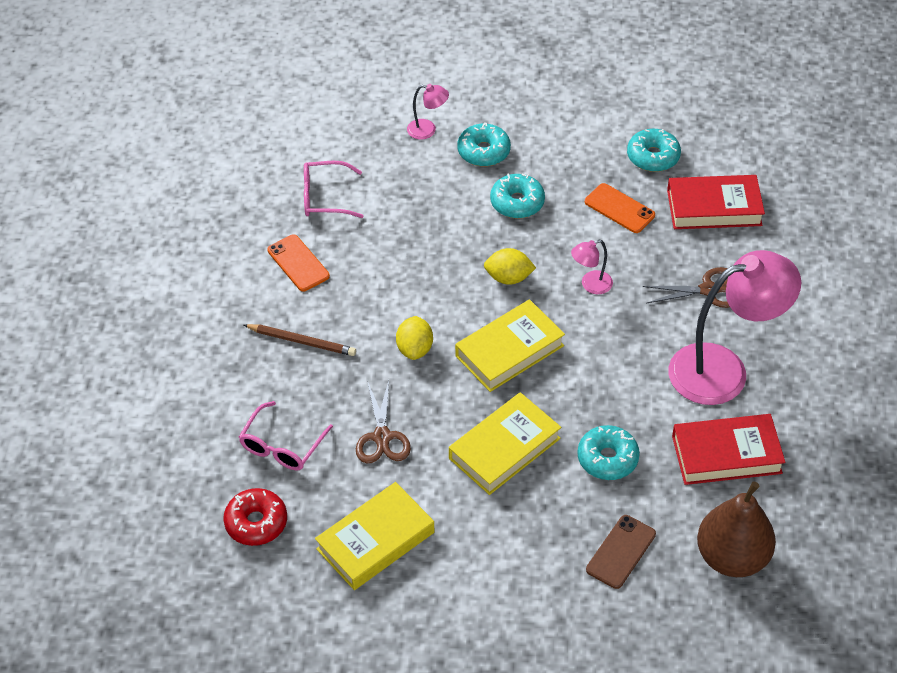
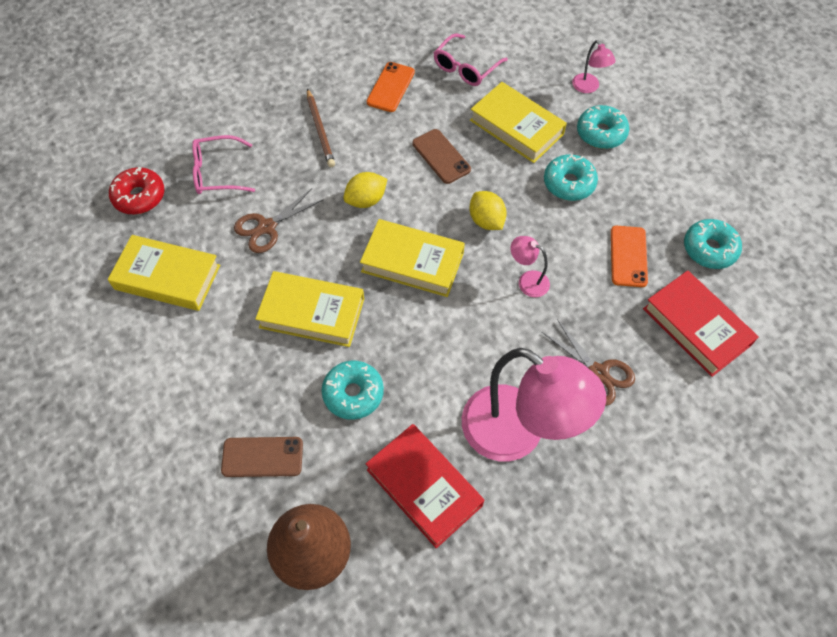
camera: 55 degrees right, 10 degrees up
(325, 197) = (466, 67): pink glasses -> pink glasses turned 105 degrees counterclockwise
(413, 271) = (441, 156): none -> brown phone
(427, 202) = (516, 127): none -> yellow book

